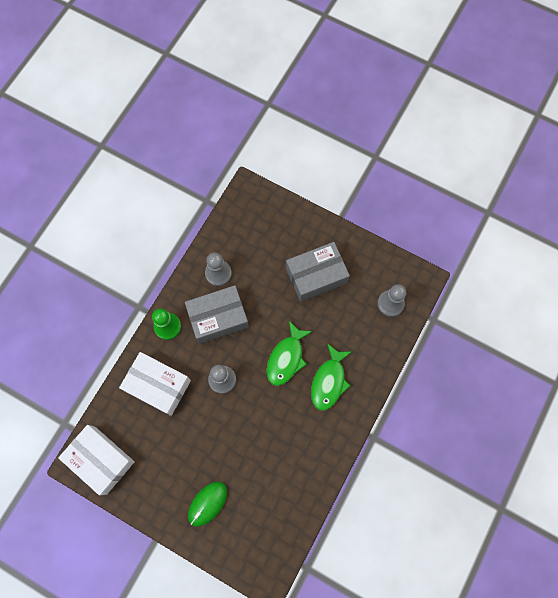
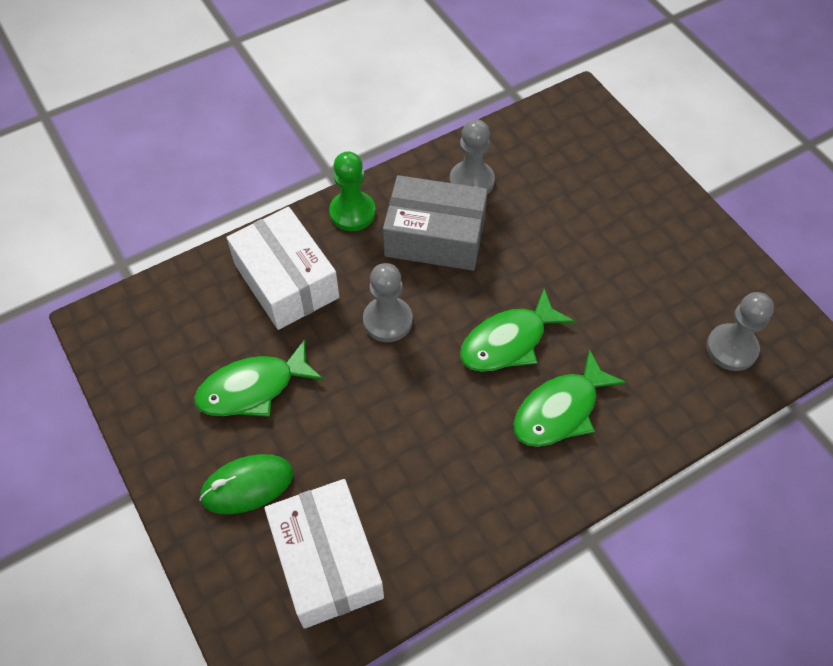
camera: 30 degrees right, 15 degrees down
(101, 460) = (135, 335): white box -> white box (327, 561)
(179, 453) = (253, 388): none -> green fish
(316, 276) = (624, 252): grey box -> none

